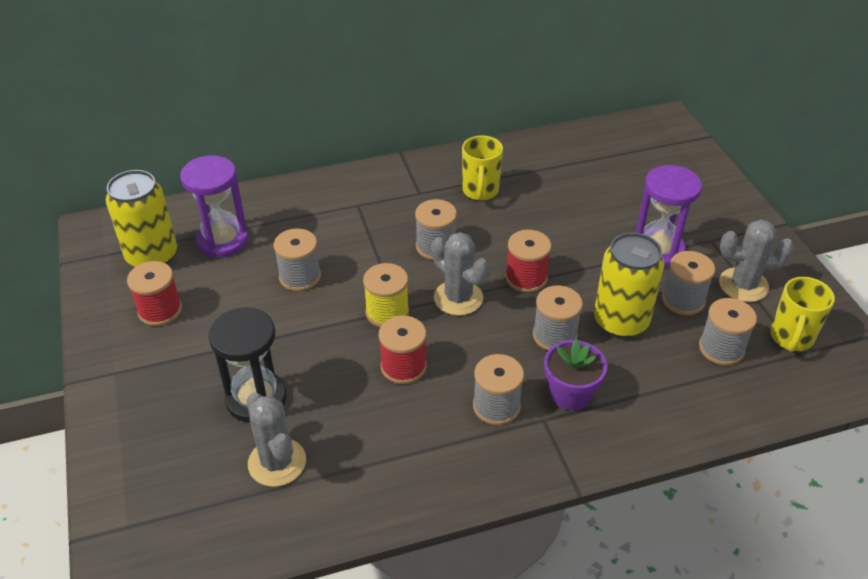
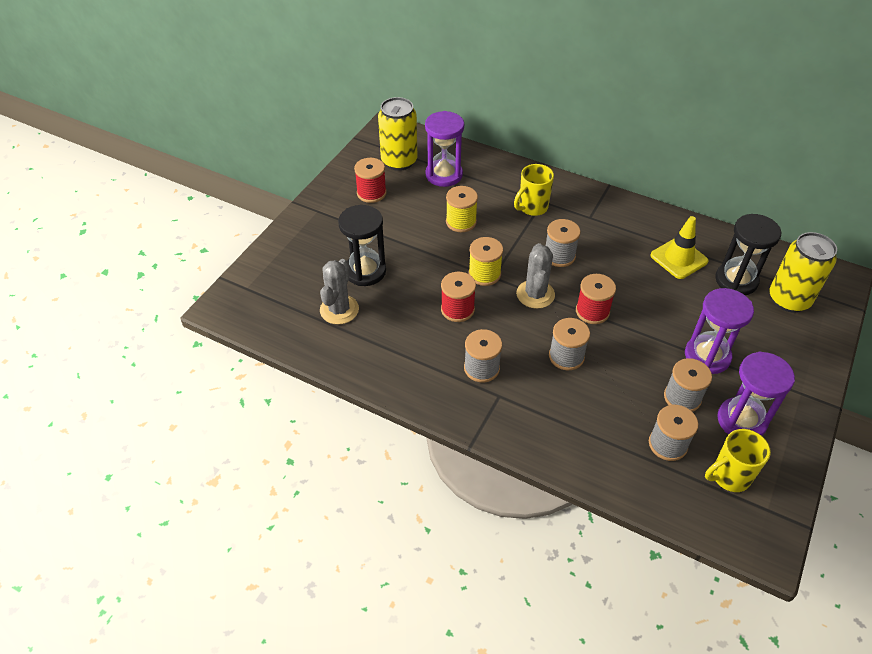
camera: 45 degrees right, 5 degrees up
(300, 277) = (461, 222): grey spool -> yellow spool
(480, 191) = (631, 240): yellow mug -> yellow mug (532, 207)
(537, 182) = (679, 258): none -> yellow traffic cone
(570, 394) = (532, 395): purple flower pot -> none
(601, 171) = (736, 280): none -> black hourglass
(620, 321) = (620, 379): yellow can -> yellow can (789, 299)
(743, 285) = (741, 420): grey cactus -> purple hourglass

